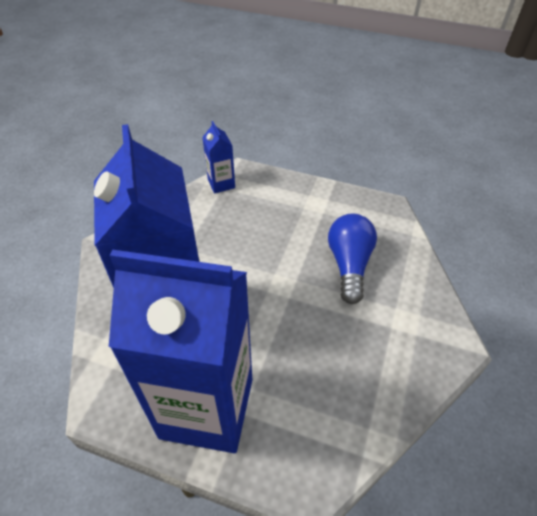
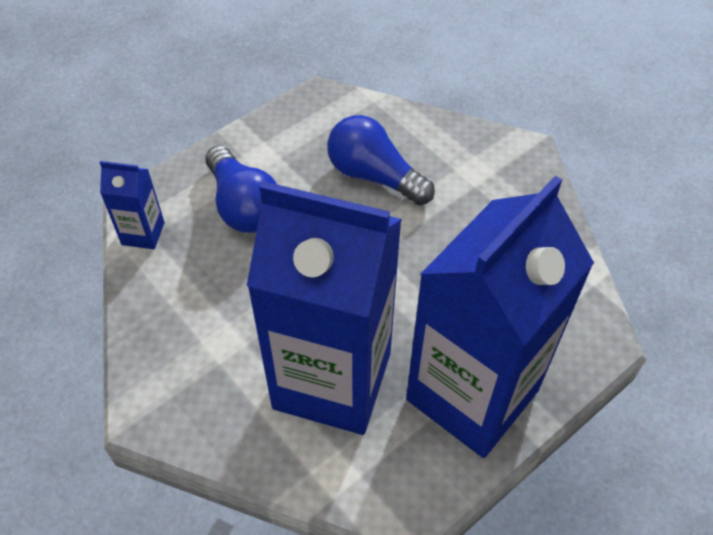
camera: 60 degrees left, 5 degrees up
(272, 214) = (243, 206): none -> blue light bulb

